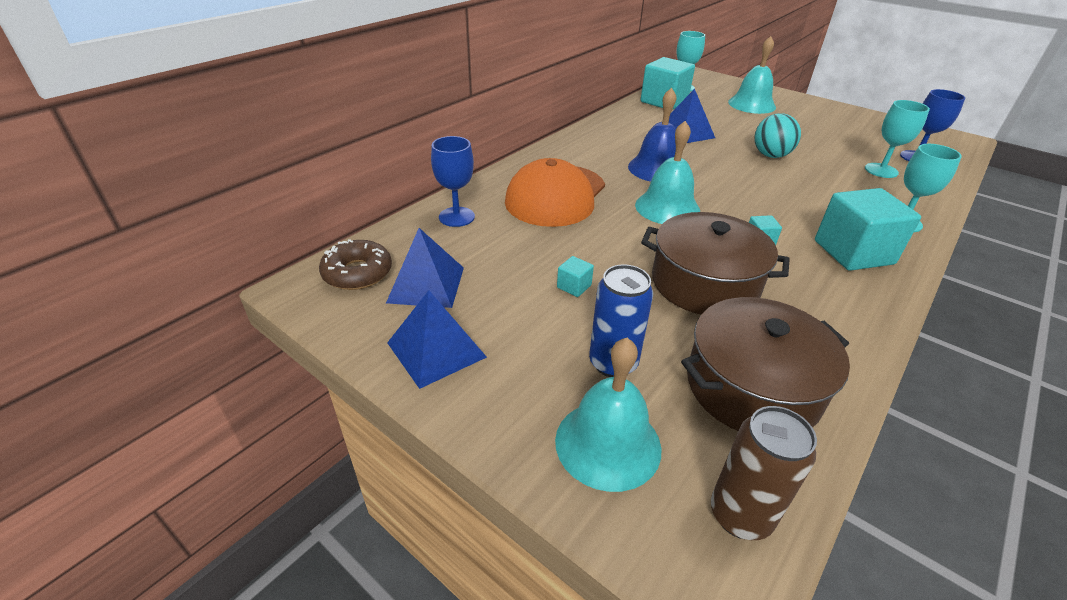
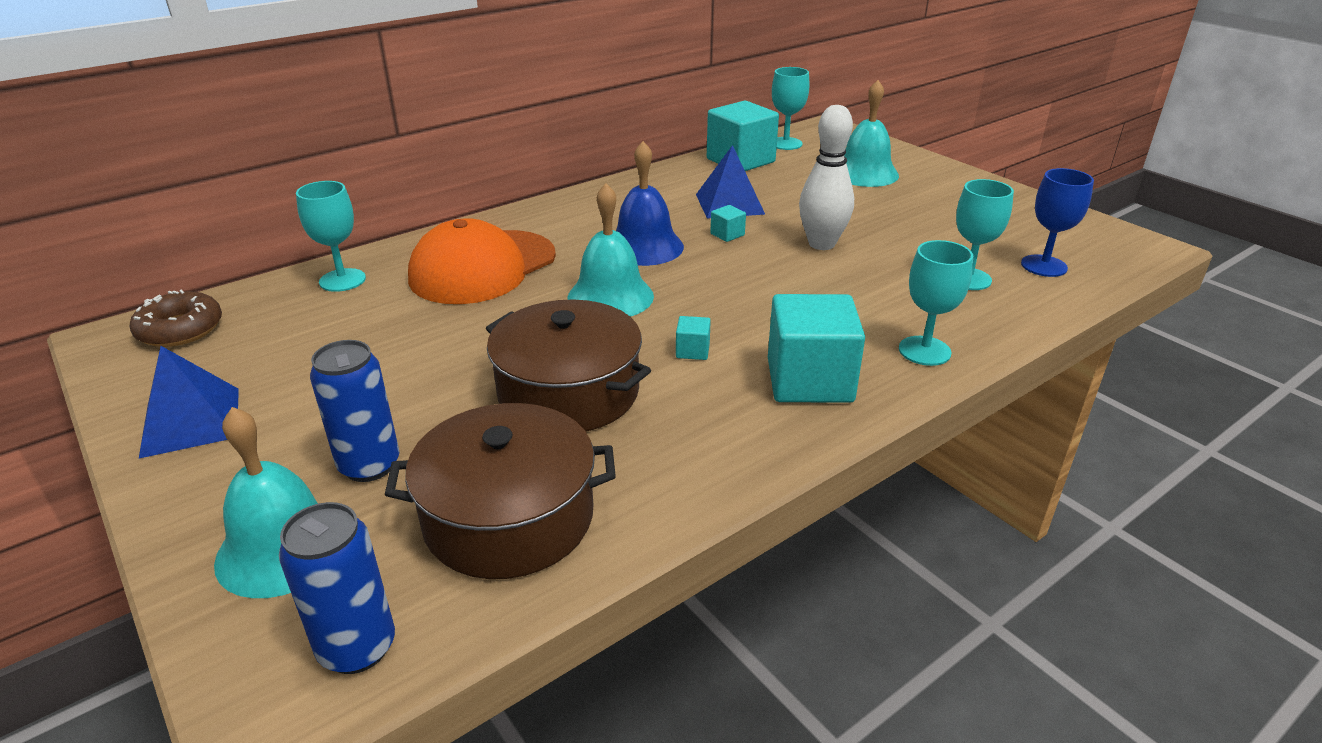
camera: 15 degrees right, 5 degrees down
(426, 284) = (242, 351): blue pyramid -> none
(456, 217) = (342, 280): blue goblet -> turquoise goblet
(574, 286) = (405, 375): turquoise cube -> turquoise cube (727, 234)
(740, 515) = (357, 648): brown can -> blue can
(771, 155) = (821, 244): turquoise ball -> white bowling pin

